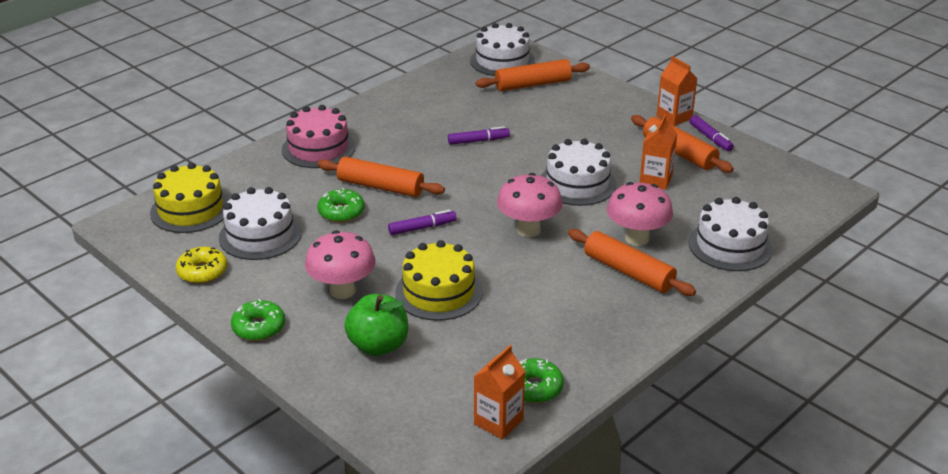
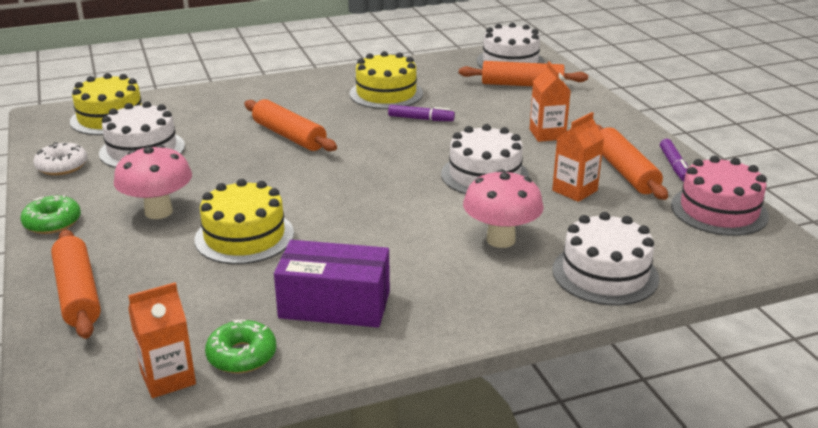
camera: 25 degrees right, 5 degrees down
(202, 271) = (62, 166): yellow donut -> white donut
(318, 148) = (268, 95): pink cake -> pink cake (719, 210)
(341, 212) = (231, 148): green donut -> none
(378, 345) = (135, 268): green apple -> none
(422, 228) = (290, 177): purple marker -> none
(424, 121) = (386, 93): none -> yellow cake
(528, 230) = (392, 204): pink mushroom -> none
(564, 328) = (334, 305): none -> purple box
(628, 272) = (460, 269): orange rolling pin -> orange rolling pin (78, 293)
(674, 117) = (648, 139): orange carton -> orange carton (547, 134)

